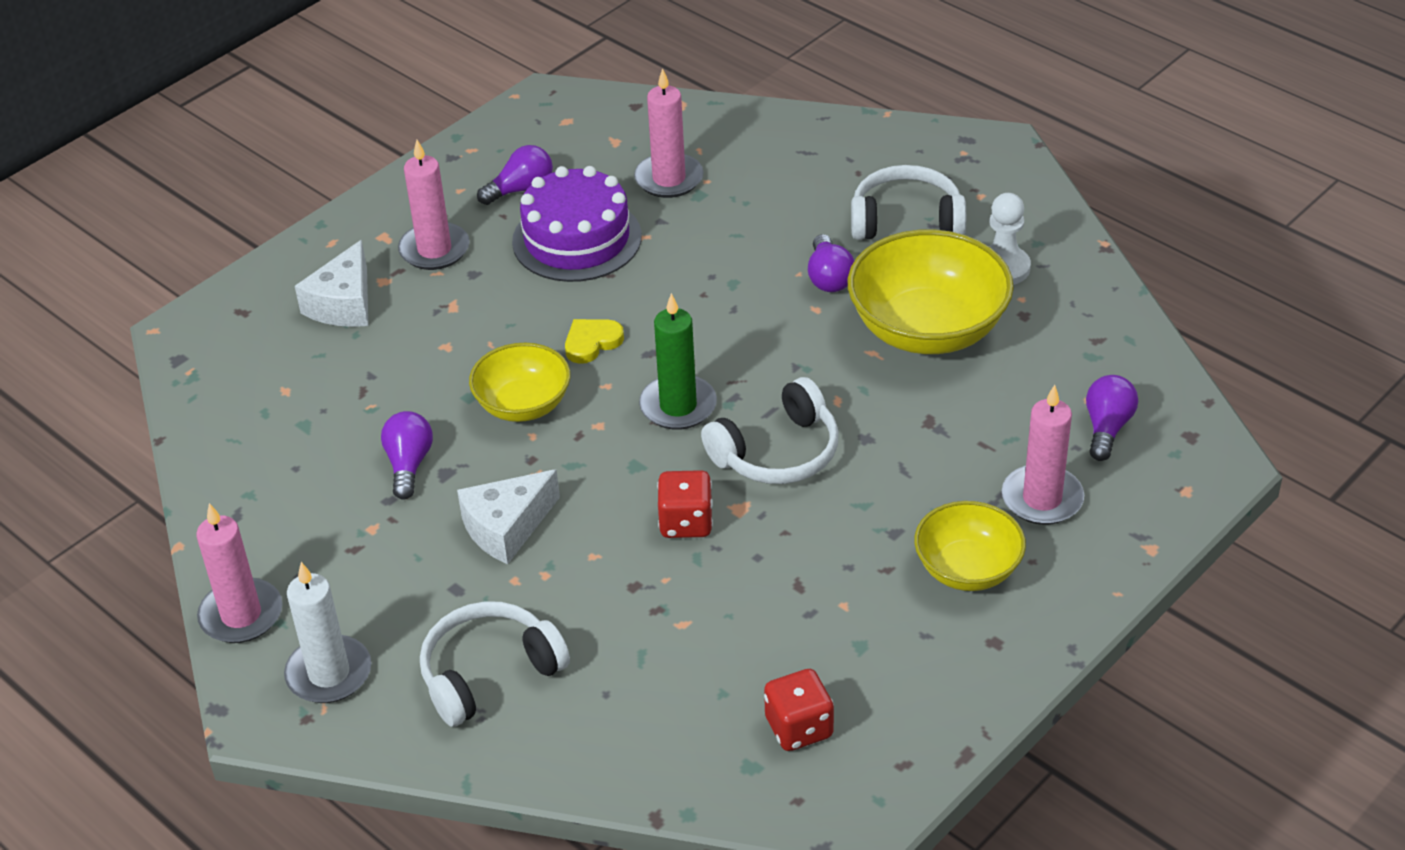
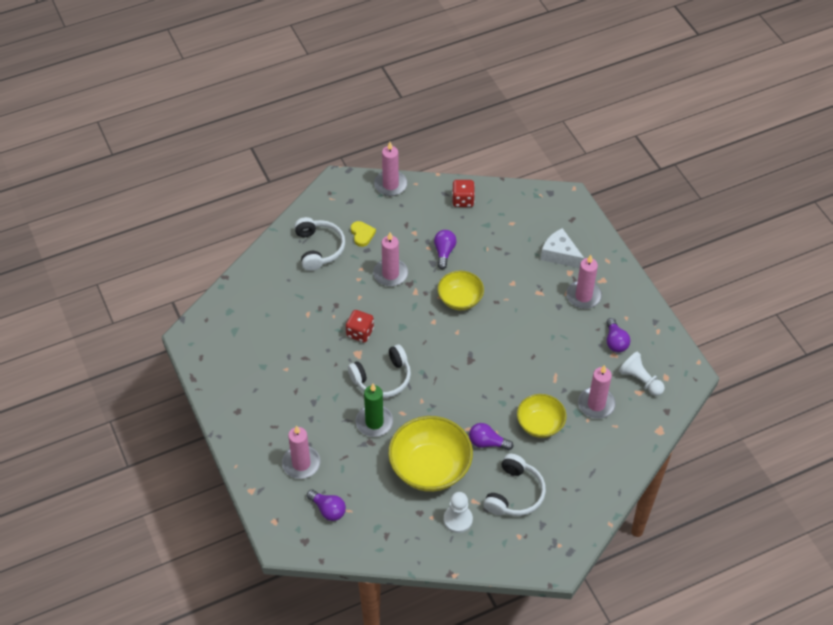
camera: 110 degrees right, 10 degrees up
(329, 673) = (346, 203): white candle -> none
(409, 464) = (444, 252): purple light bulb -> purple light bulb turned 105 degrees counterclockwise
(507, 527) = (390, 274): white cheese -> pink candle
(577, 239) = (565, 352): purple cake -> none
(588, 145) = (640, 380): none -> white pawn
(592, 342) = (488, 335): yellow heart -> yellow heart (362, 234)
(678, 406) = (430, 353): green candle -> green candle (374, 422)
(777, 452) = (382, 378): white headphones -> white headphones turned 105 degrees counterclockwise
(799, 728) = (236, 332): red dice -> red dice (463, 200)
(967, 569) = (279, 418): yellow bowl -> yellow bowl (540, 424)

